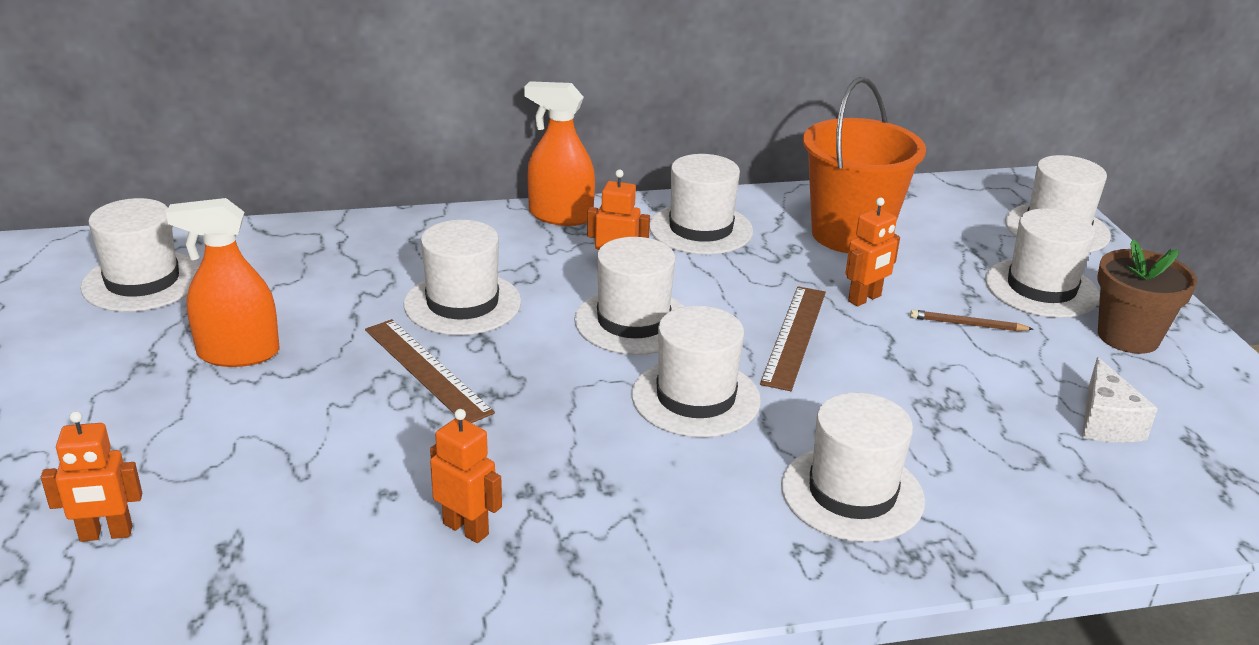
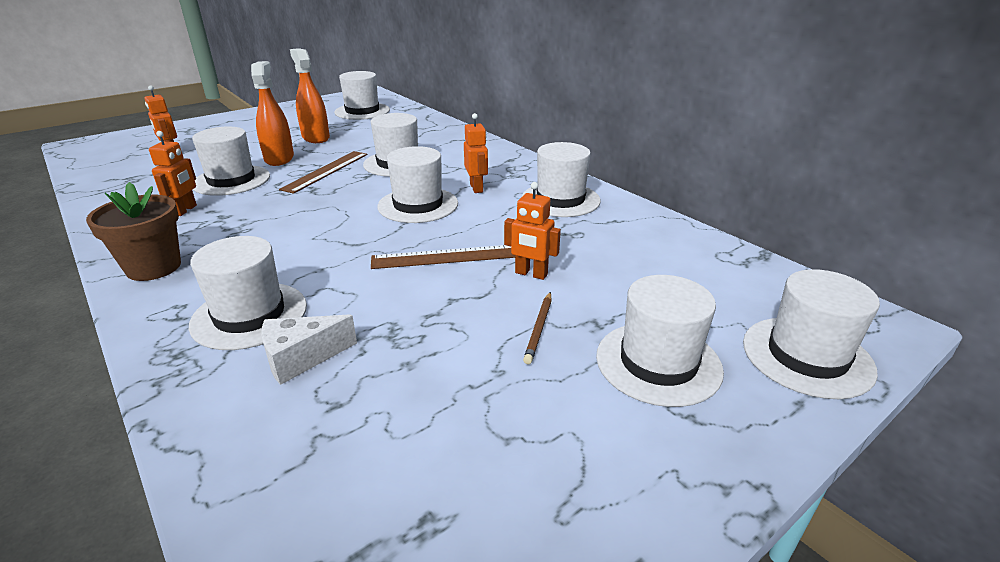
camera: 65 degrees right, 0 degrees up
(560, 216) = (523, 162): orange spray bottle -> orange spray bottle (279, 158)
(696, 398) = (342, 240): white hat -> white hat (231, 180)
(850, 234) = (628, 250): orange bucket -> none
(967, 324) = (539, 329): brown pencil -> brown pencil turned 150 degrees counterclockwise
(1106, 422) = (424, 442): white cheese -> white cheese (301, 358)
(1128, 337) = (620, 440): brown flower pot -> brown flower pot (154, 267)

